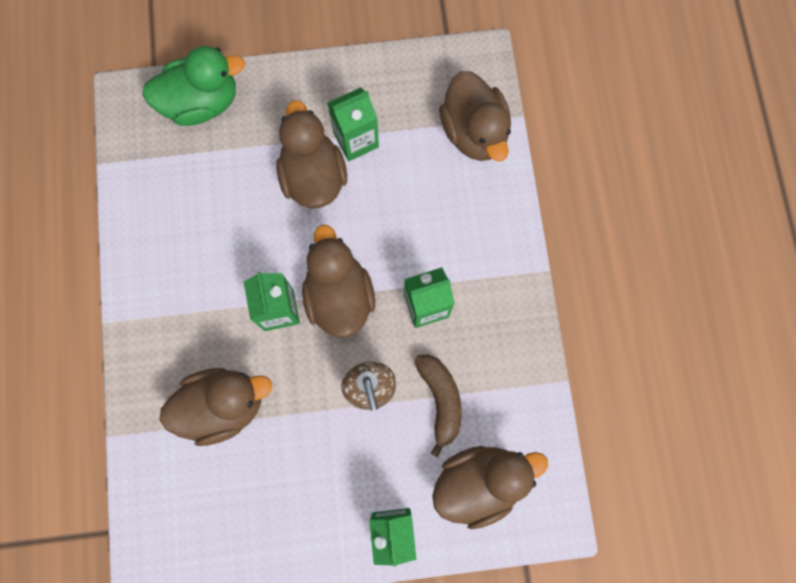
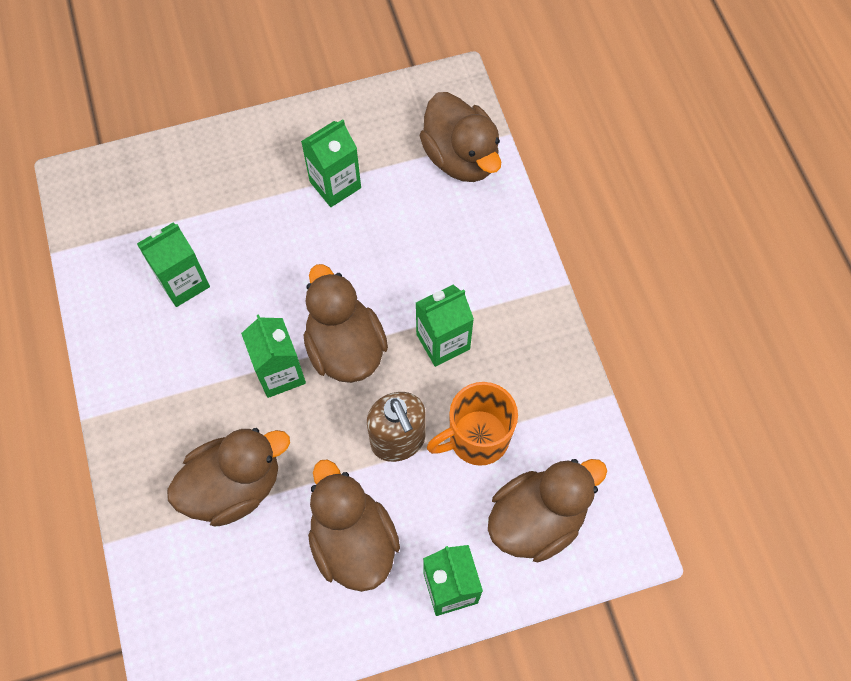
camera: 10 degrees left, 10 degrees down
(202, 103) = (159, 172): green duck -> none
(207, 211) = (183, 282): none -> green carton
(313, 176) = (295, 228): brown duck -> brown duck (353, 541)
(440, 400) = (477, 438): brown banana -> orange mug

